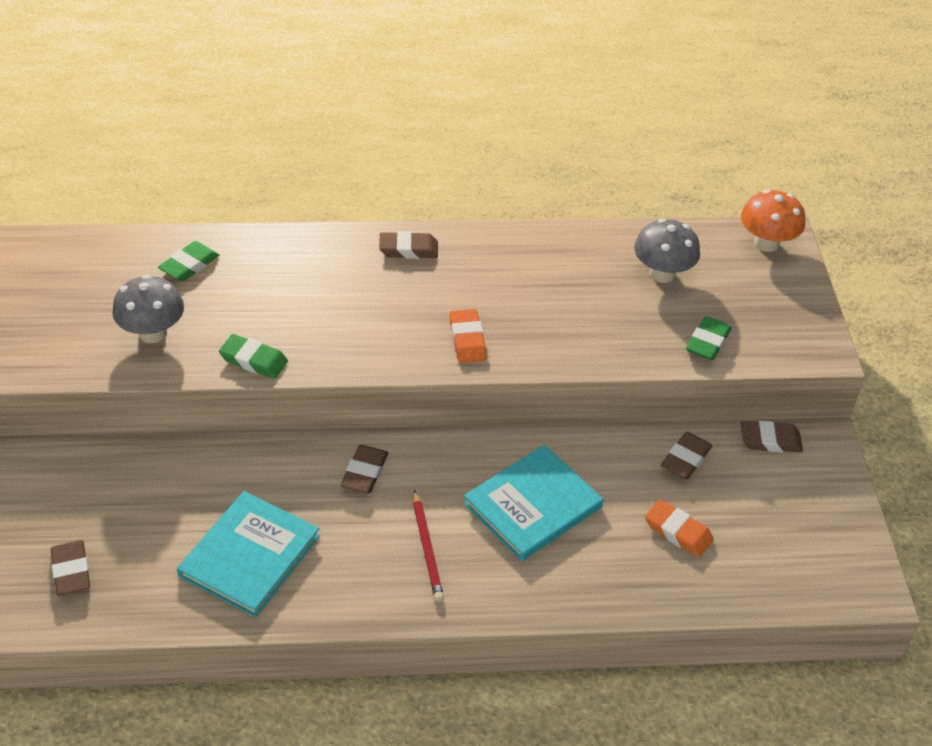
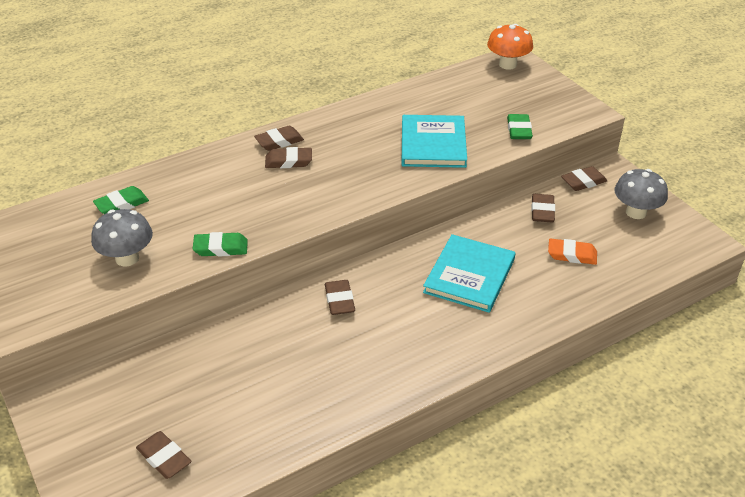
camera: 25 degrees left, 5 degrees down
(189, 265) = (122, 204): green eraser -> green eraser turned 45 degrees clockwise
(249, 556) = (297, 388): turquoise book -> turquoise book (433, 144)
(401, 279) = (288, 161): none -> brown eraser
(427, 548) = (420, 330): red pencil -> none
(467, 340) = (364, 181): orange eraser -> none
(662, 274) = (459, 101): grey mushroom -> grey mushroom (636, 212)

